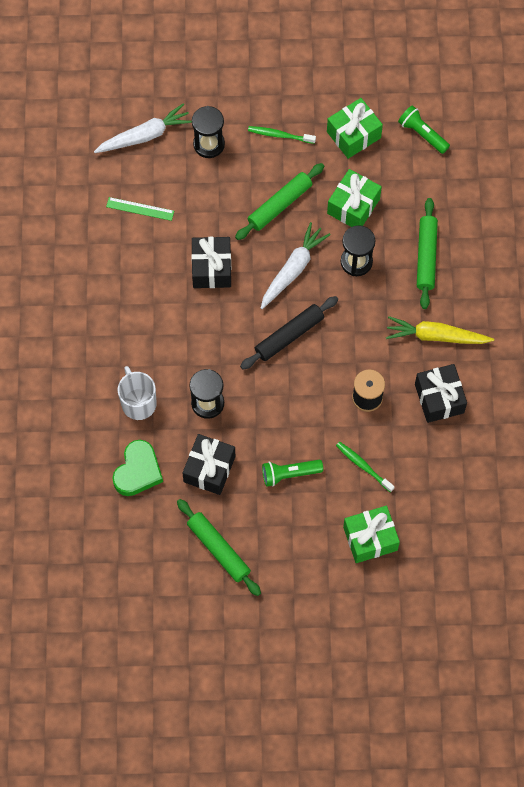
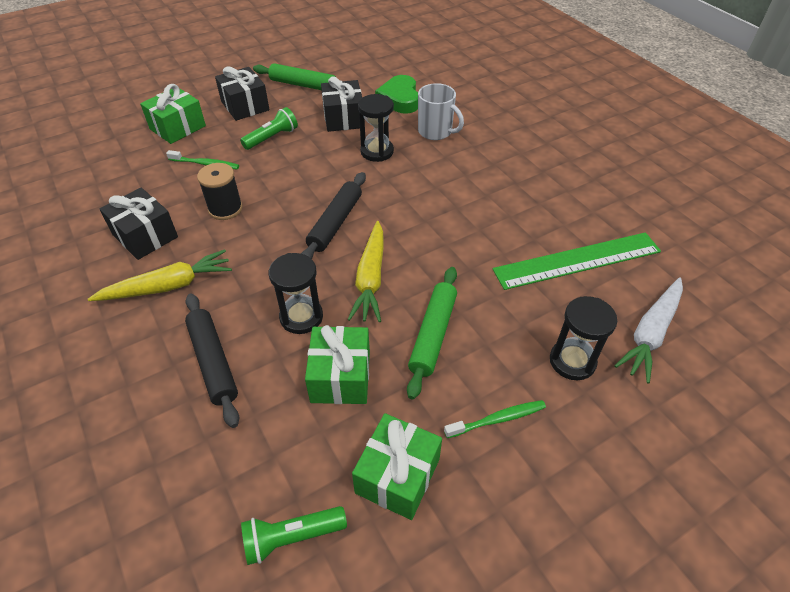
camera: 150 degrees right, 20 degrees down
(140, 209) = (577, 260): green ruler -> green ruler, size x2.05
(211, 268) = (457, 243): black gift -> black gift (245, 106)
(293, 269) = (370, 278): white carrot -> yellow carrot
(422, 134) = (291, 537): green flashlight -> green flashlight turned 150 degrees clockwise
(426, 256) = (213, 362): green rolling pin -> black rolling pin

